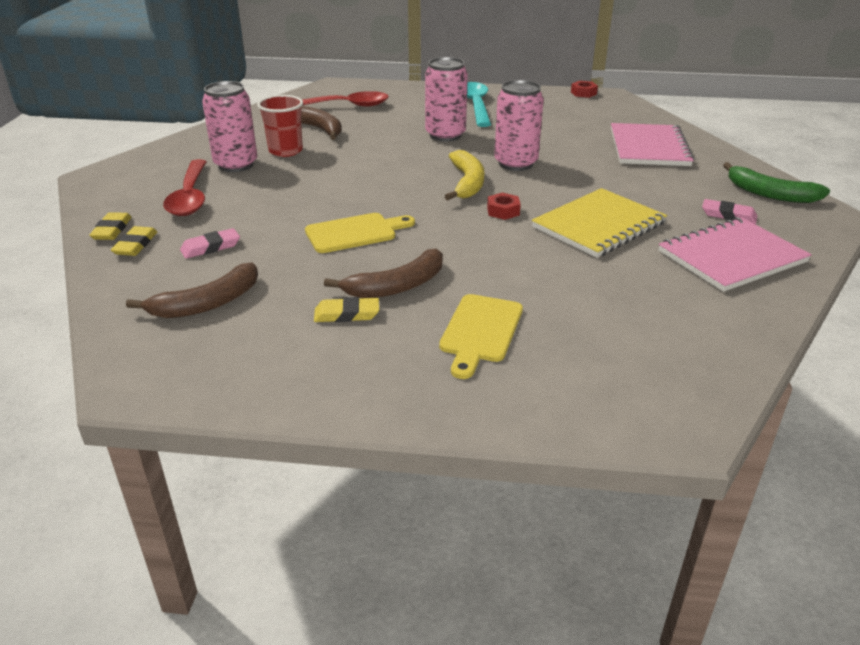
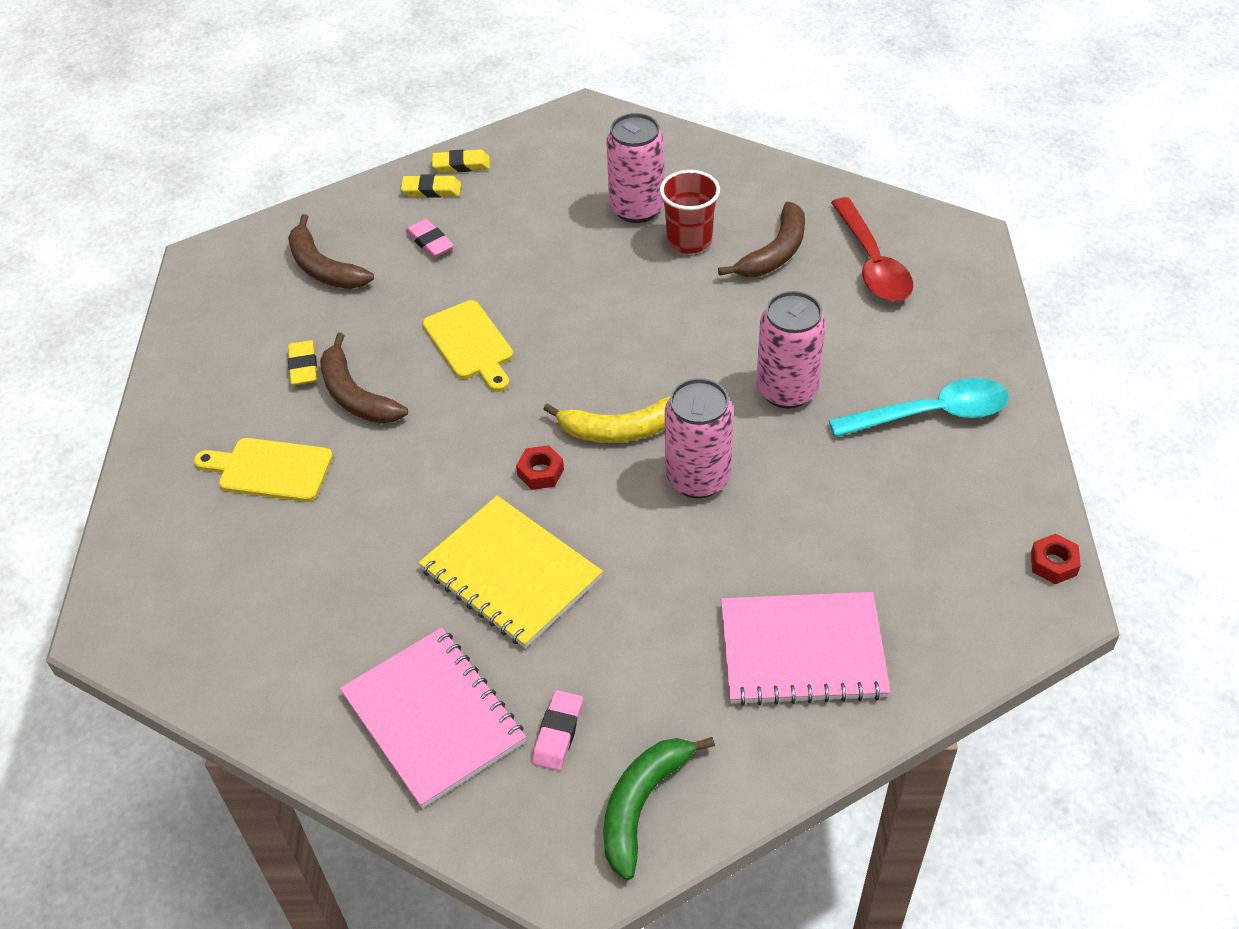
camera: 85 degrees right, 15 degrees up
(190, 196) = (544, 196): red spoon -> none

